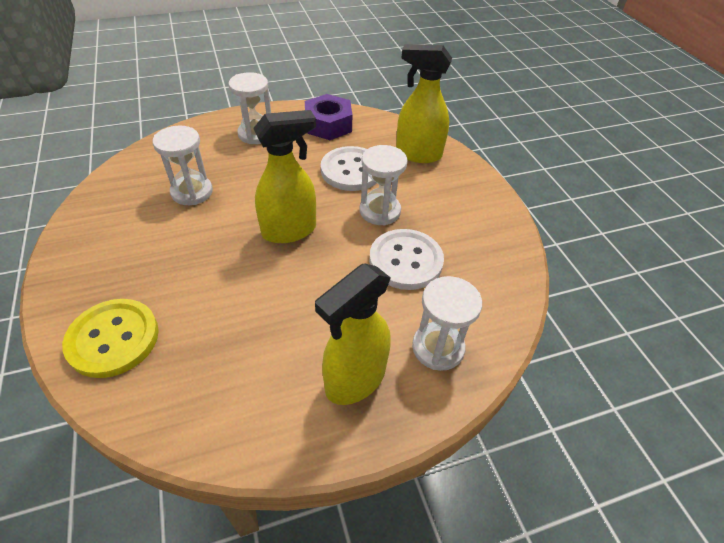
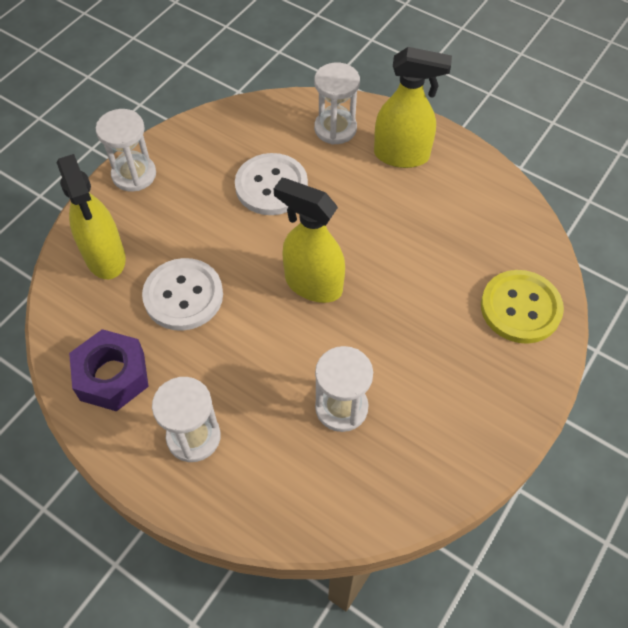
camera: 125 degrees left, 10 degrees up
(380, 211) = (226, 236): white hourglass -> white hourglass (134, 175)

